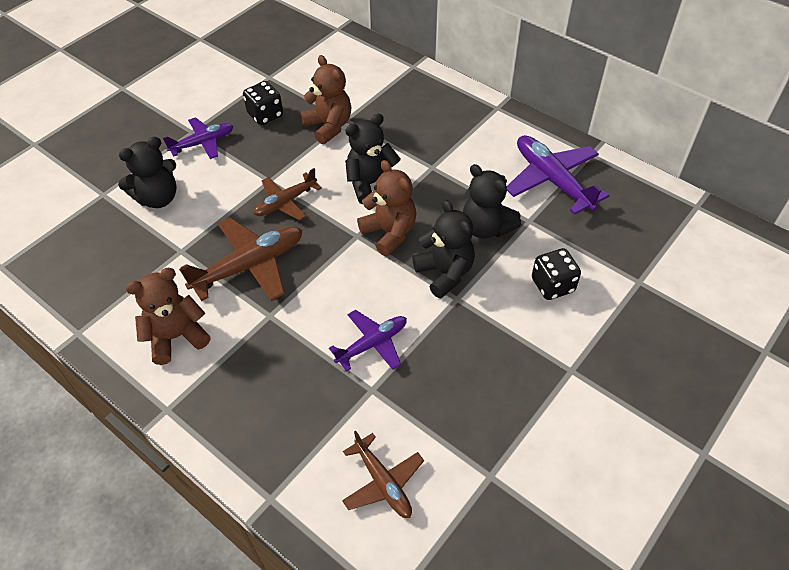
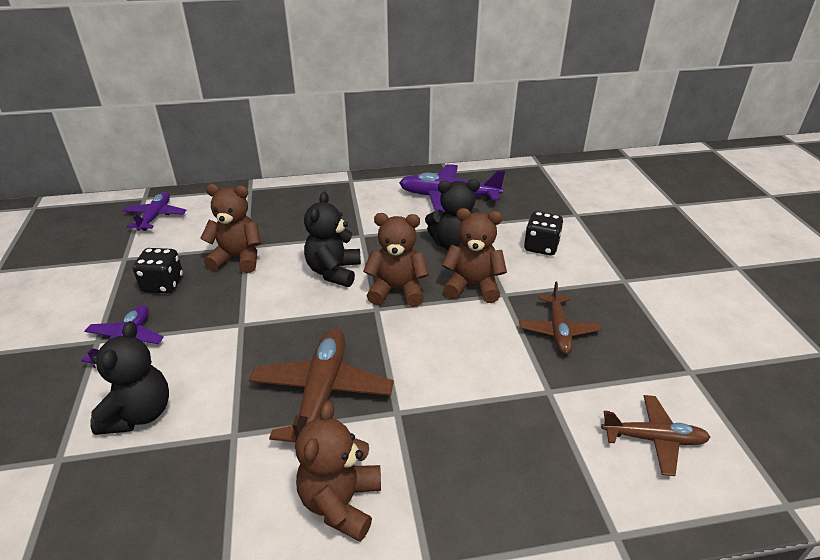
camera: 50 degrees left, 15 degrees down
(285, 202) = (281, 328): brown plane -> brown plane (558, 330)
(372, 344) = (501, 363): purple plane -> purple plane (155, 216)
(445, 273) = (472, 286): black teddy bear -> brown teddy bear

